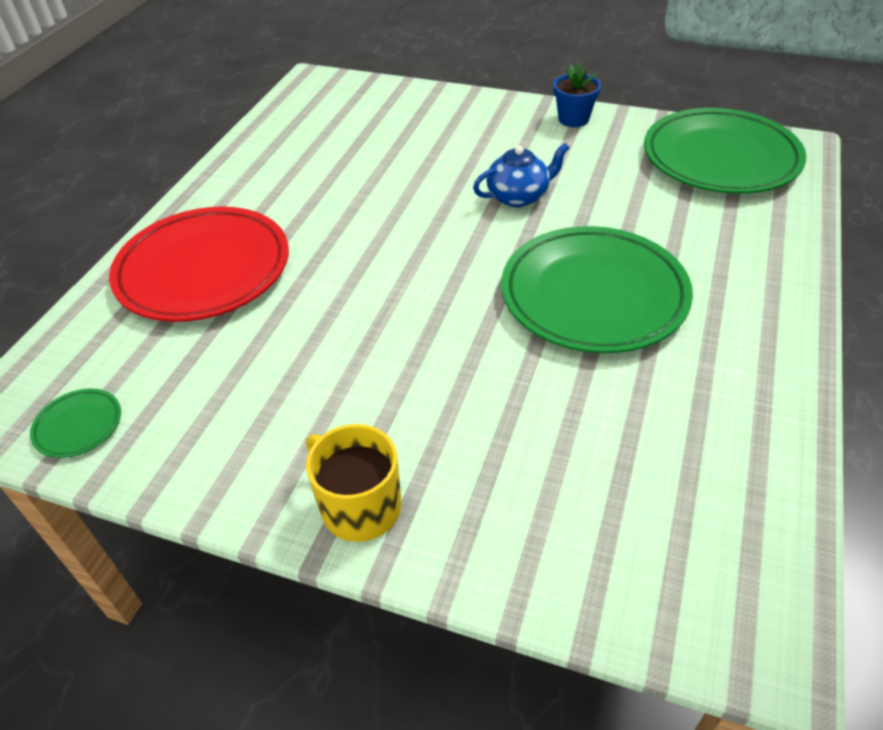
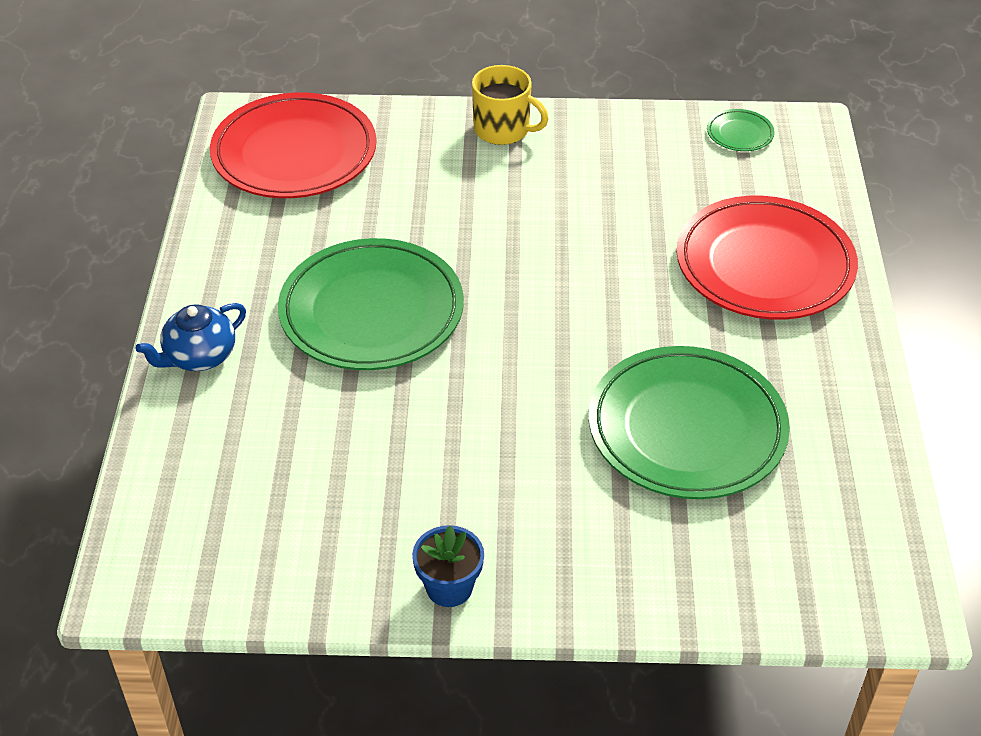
camera: 160 degrees right, 0 degrees up
(518, 196) = (483, 421): blue teapot -> blue teapot (199, 356)
(669, 534) = (294, 153): none -> red plate
(720, 158) = (235, 541): green plate -> green plate (686, 429)

